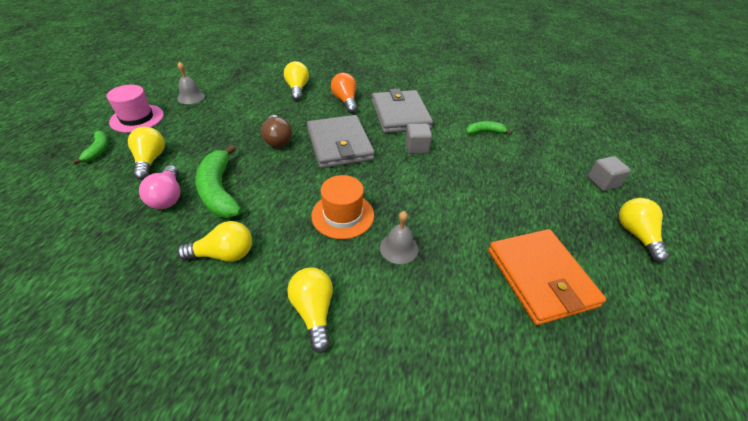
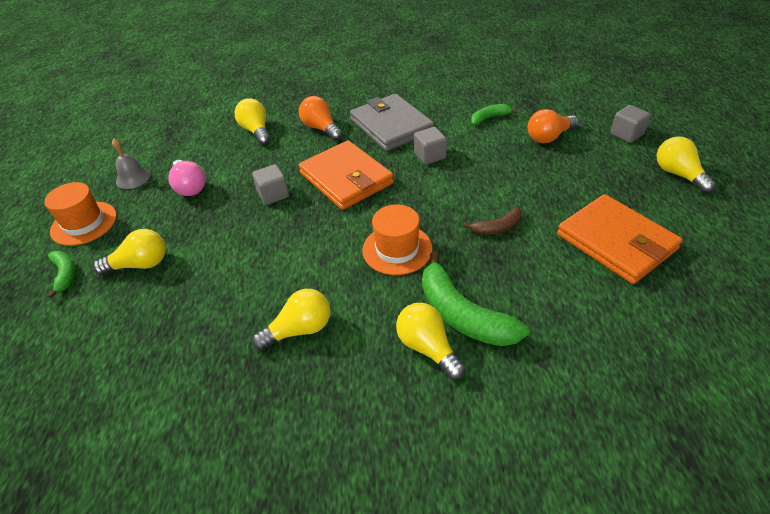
camera: 15 degrees left, 0 degrees up
(137, 118) = (84, 223): pink hat -> orange hat
(150, 160) = (140, 264): yellow light bulb -> yellow light bulb turned 105 degrees clockwise
(168, 197) = (192, 295): pink light bulb -> pink light bulb (189, 187)
(219, 191) = (247, 270): green banana -> green banana (462, 314)
(277, 139) = (273, 194): brown light bulb -> grey cube
(339, 144) = (346, 178): grey wallet -> orange wallet
(399, 248) = (472, 261): grey bell -> none
(438, 226) = (497, 227): none -> brown banana
(528, 163) = (549, 137): none -> orange light bulb

